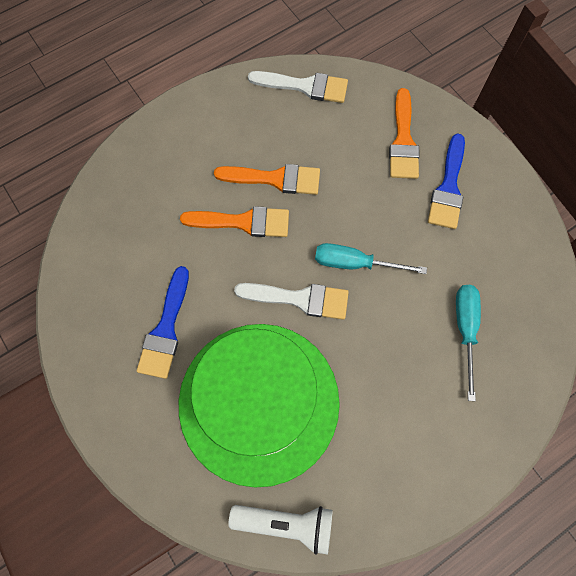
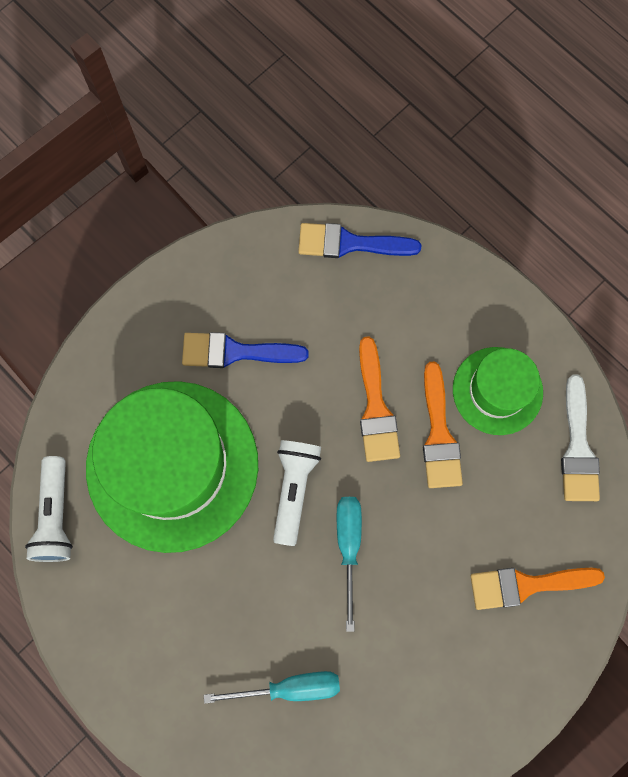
camera: 80 degrees right, 5 degrees up
(248, 131) = (497, 390): none -> green hat
(299, 299) = (294, 489): white brush -> white flashlight
(448, 188) = (471, 650): blue brush -> blue brush (350, 243)

